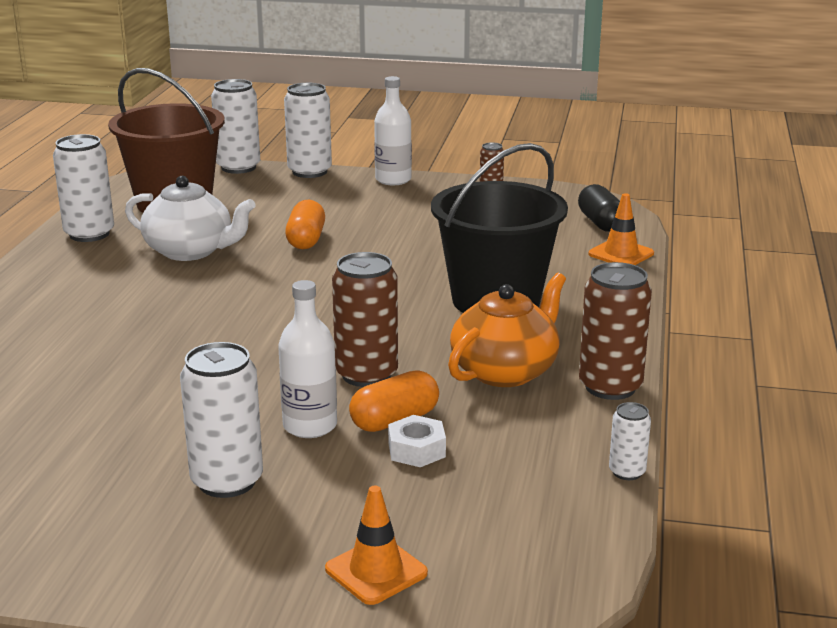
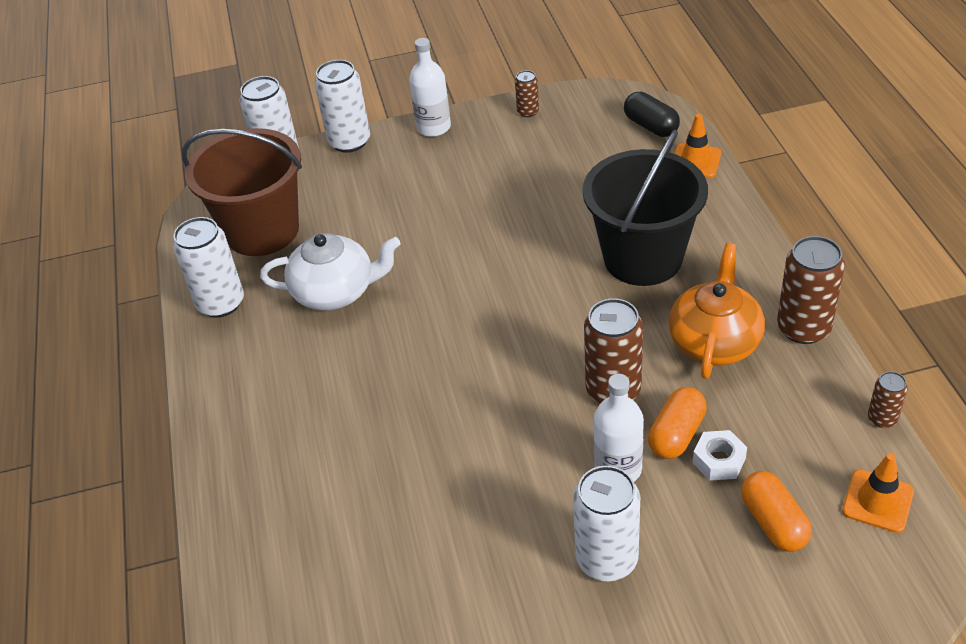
camera: 20 degrees left, 20 degrees up
(306, 240) = (425, 238): orange capsule -> orange capsule (773, 522)
(376, 571) = (791, 602): orange traffic cone -> orange traffic cone (877, 501)
(627, 472) = (882, 418): white can -> brown can

